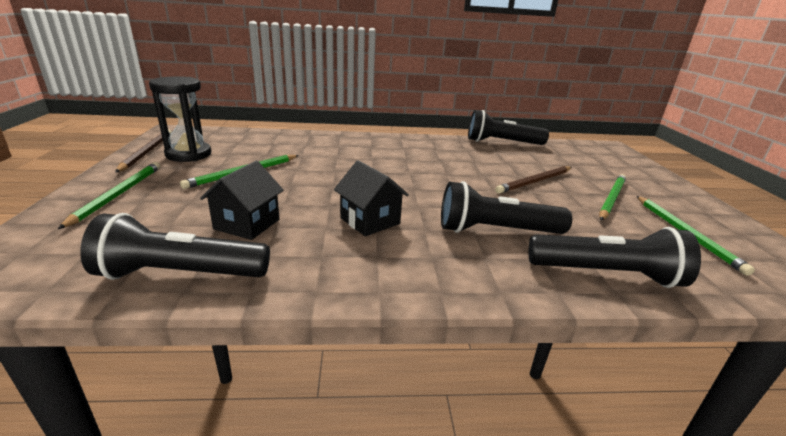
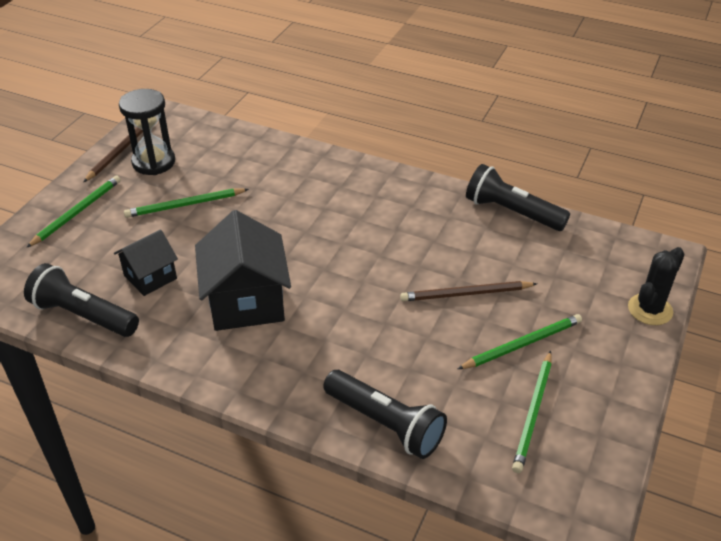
camera: 30 degrees right, 15 degrees up
(370, 221) = (246, 302): black house -> black house, size x1.70
(495, 231) = (344, 347): black flashlight -> none
(645, 168) = (650, 309): none -> black cactus

